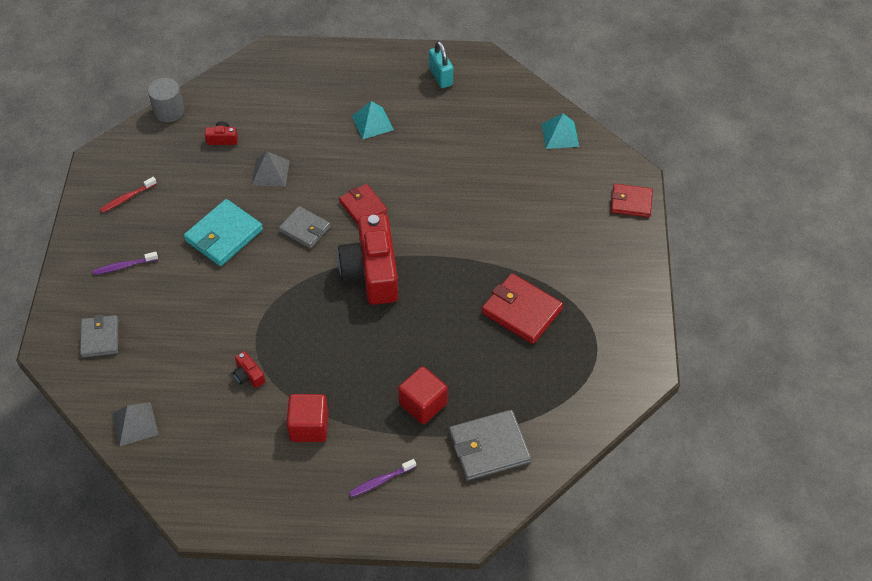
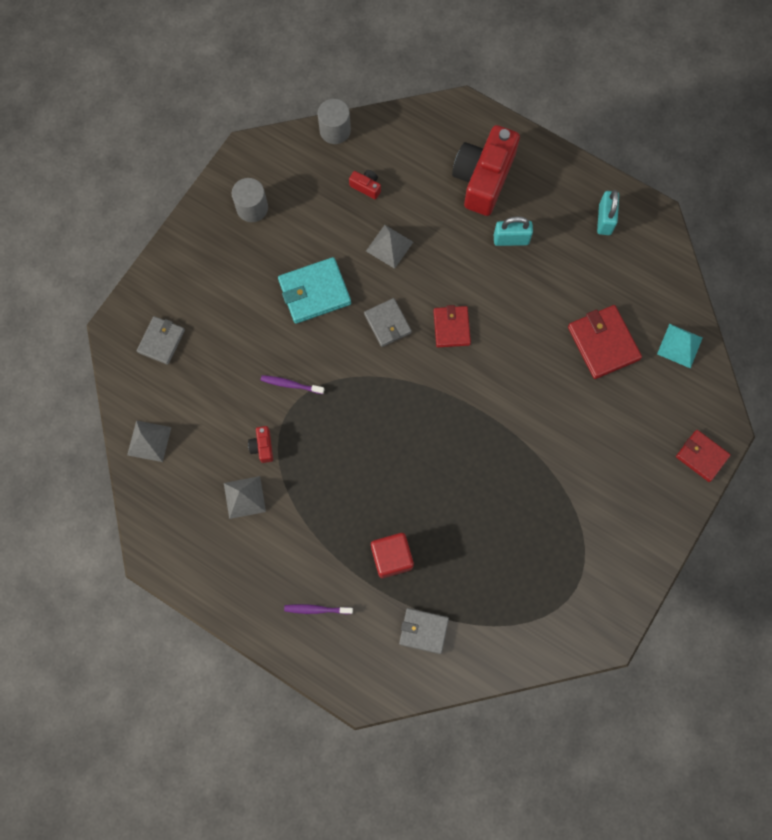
camera: 30 degrees right, 20 degrees up
(124, 266) = (215, 279): purple toothbrush -> purple toothbrush (290, 384)
(127, 198) = (252, 208): red toothbrush -> grey cylinder
(256, 424) = (244, 497): none -> grey pyramid
(309, 426) = (286, 524): red cube -> none
(371, 272) = (421, 400): red camera -> red camera (483, 178)
(372, 123) = (511, 239): turquoise pyramid -> turquoise padlock
(489, 447) = (423, 631): grey wallet -> grey wallet, size x0.66
(521, 311) = (530, 514): red wallet -> red wallet (603, 343)

